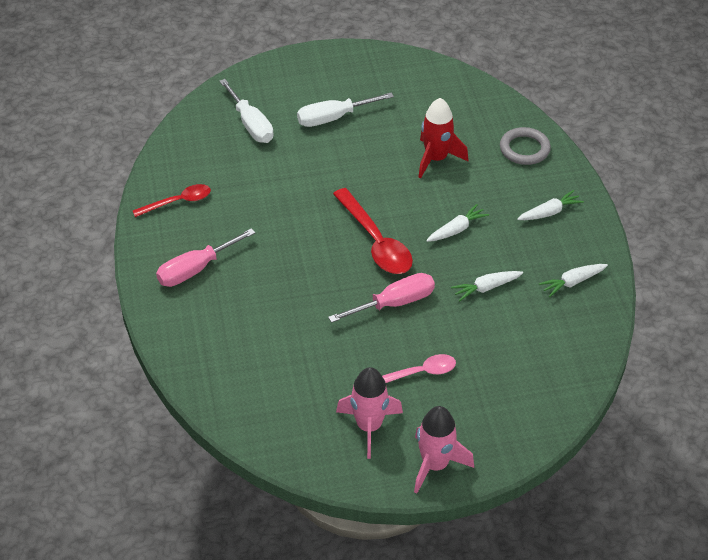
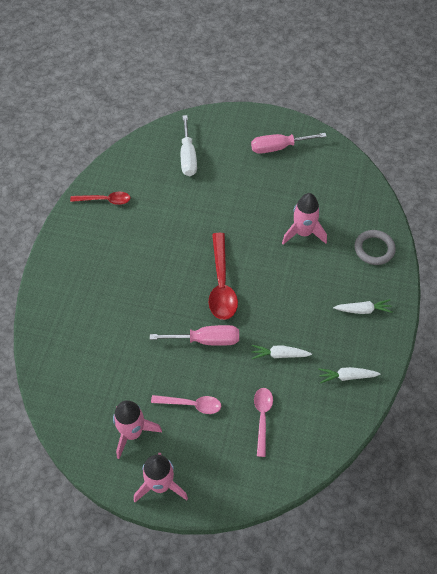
camera: 25 degrees right, 10 degrees up
(195, 269) = (87, 258): pink screwdriver -> pink screwdriver (278, 147)
(333, 118) = (248, 172): white screwdriver -> none
(436, 159) = (303, 233): red rocket -> pink rocket
(456, 229) = (285, 297): white carrot -> none
(506, 355) = (262, 417): none -> pink spoon

